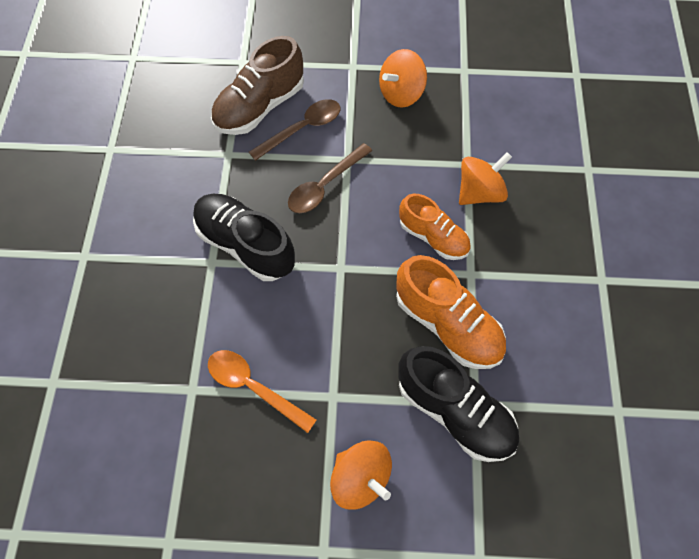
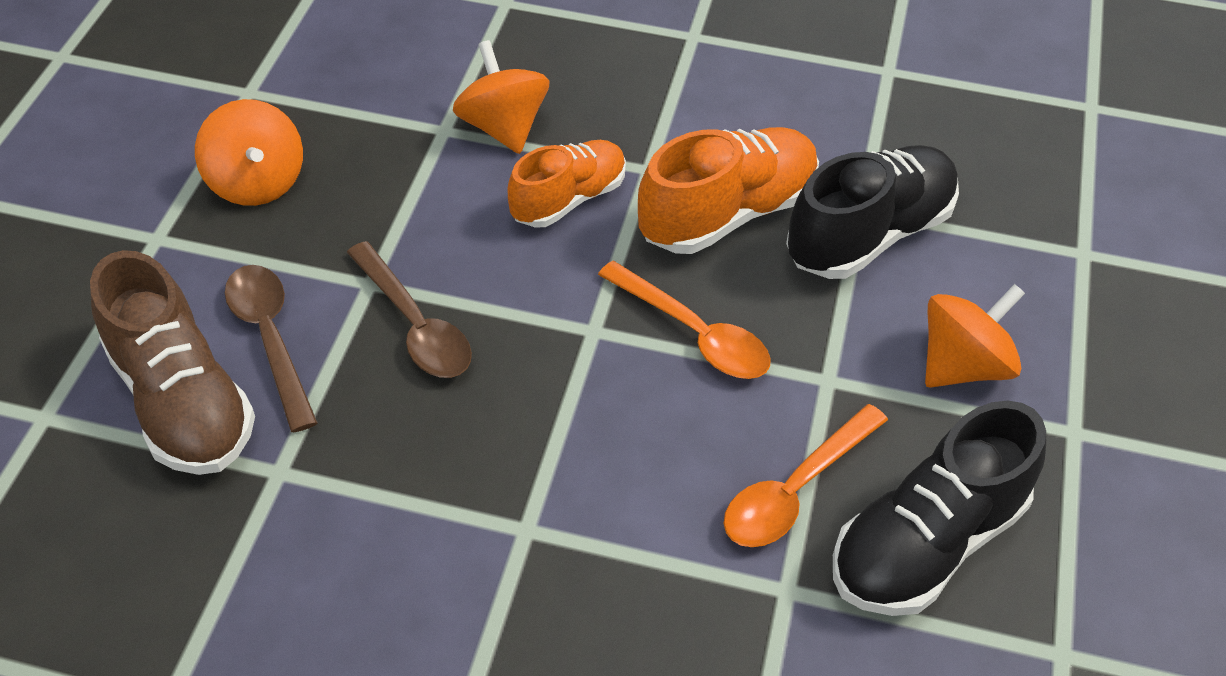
camera: 80 degrees left, 15 degrees down
(245, 244) = (504, 467): black shoe -> black shoe (926, 543)
(350, 320) = (695, 334): none -> orange spoon

